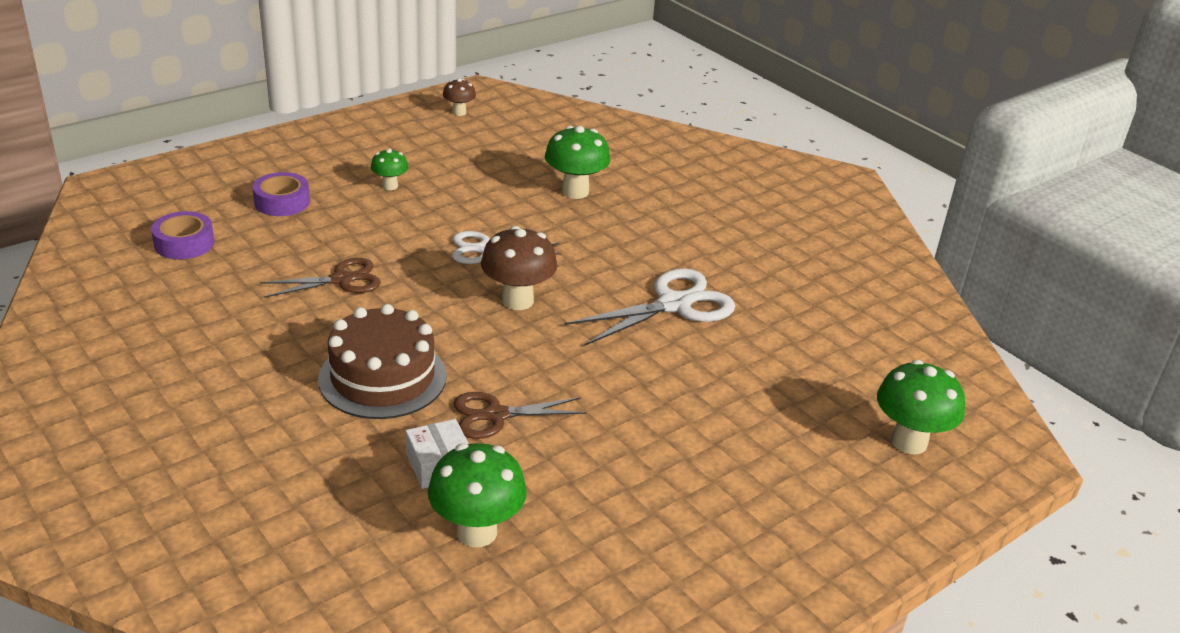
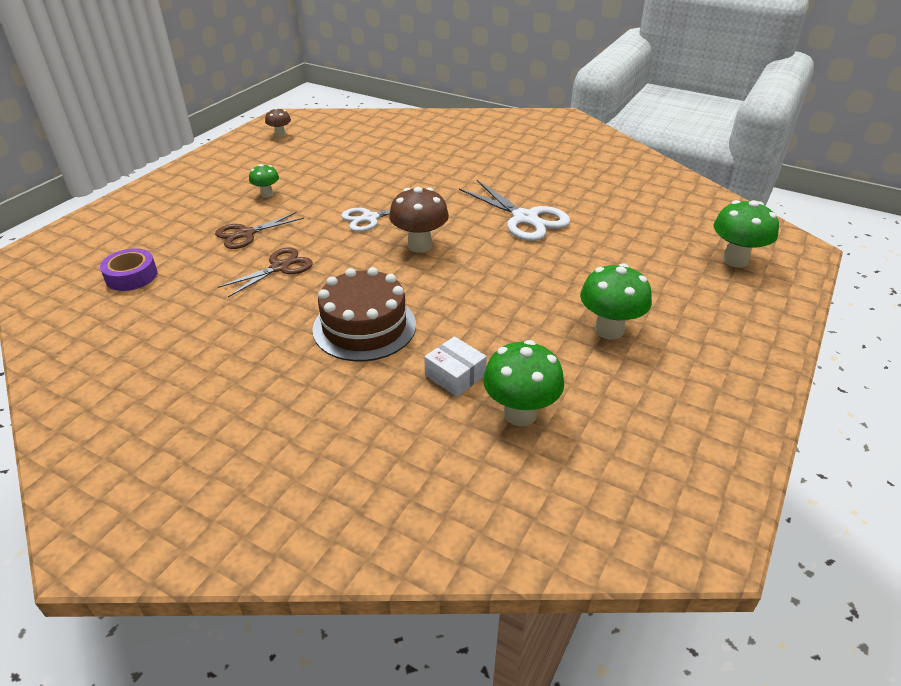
camera: 20 degrees left, 5 degrees up
(282, 202) = (191, 226): purple tape -> none
(495, 415) = (467, 327): brown scissors -> brown scissors (246, 234)
(575, 191) = (402, 165): green mushroom -> green mushroom (609, 330)
(674, 304) = (525, 219): white scissors -> white scissors turned 105 degrees clockwise

